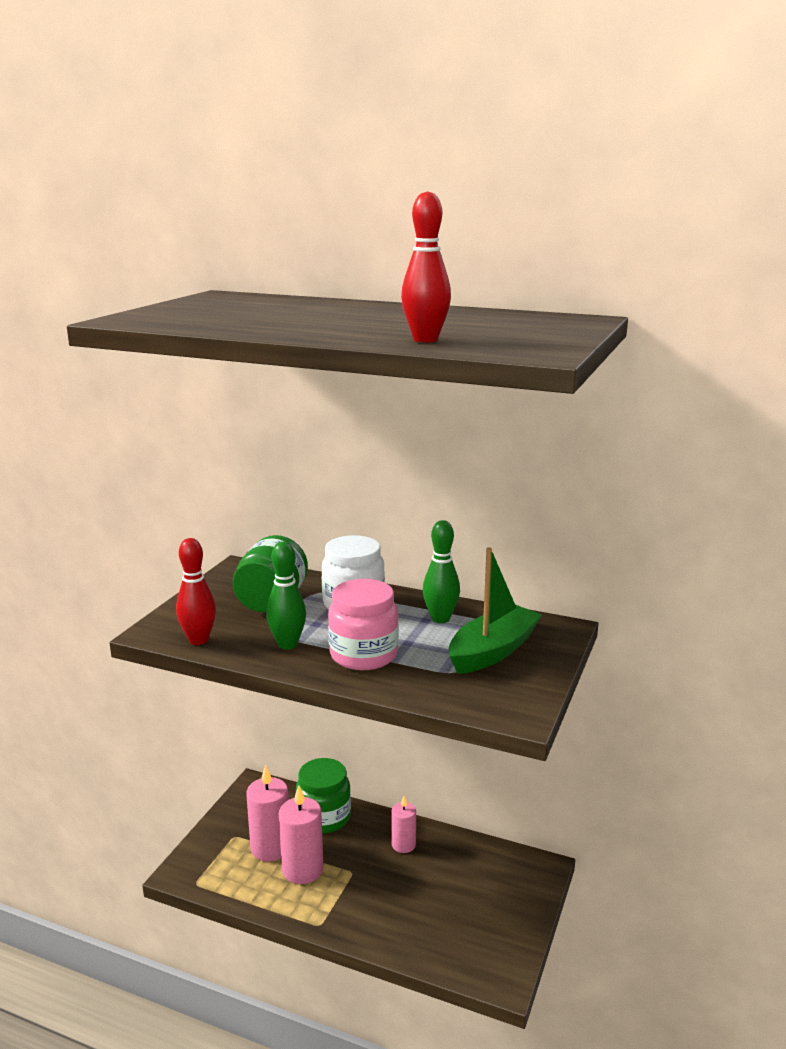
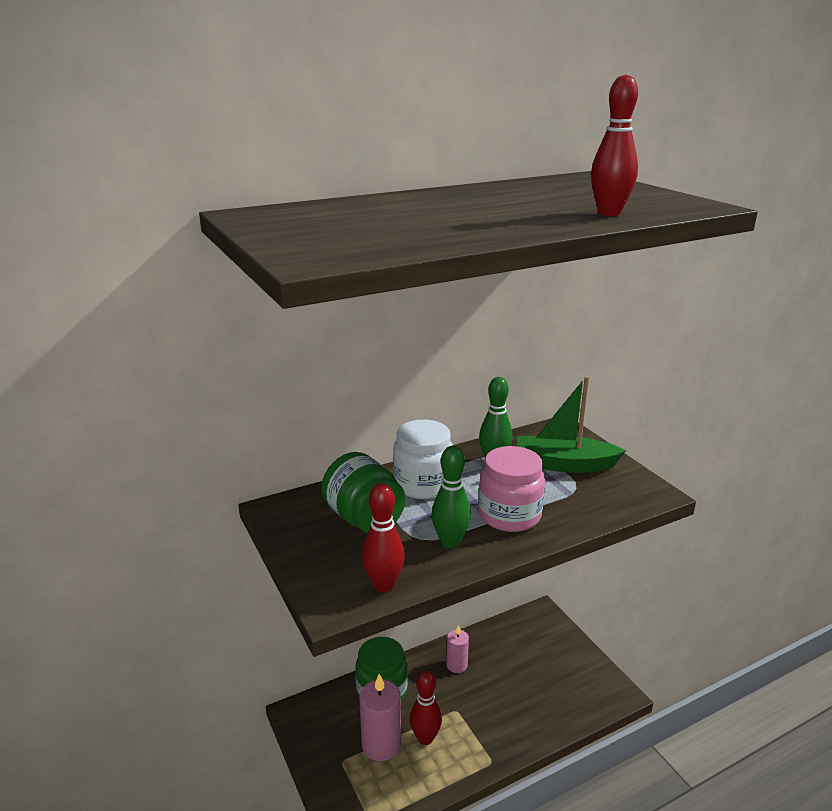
camera: 50 degrees left, 5 degrees up
(302, 869) = (425, 738): pink candle -> red bowling pin
(493, 651) = (564, 464): green boat -> green boat turned 75 degrees counterclockwise

